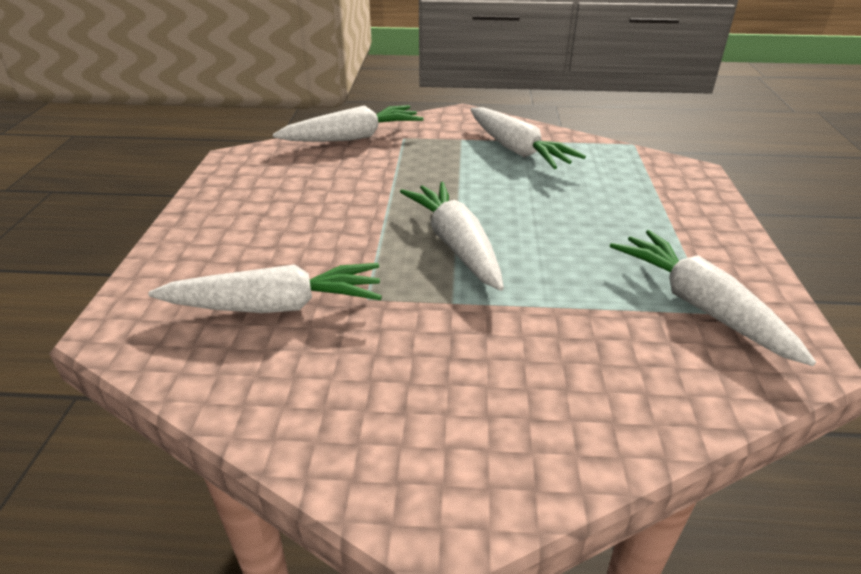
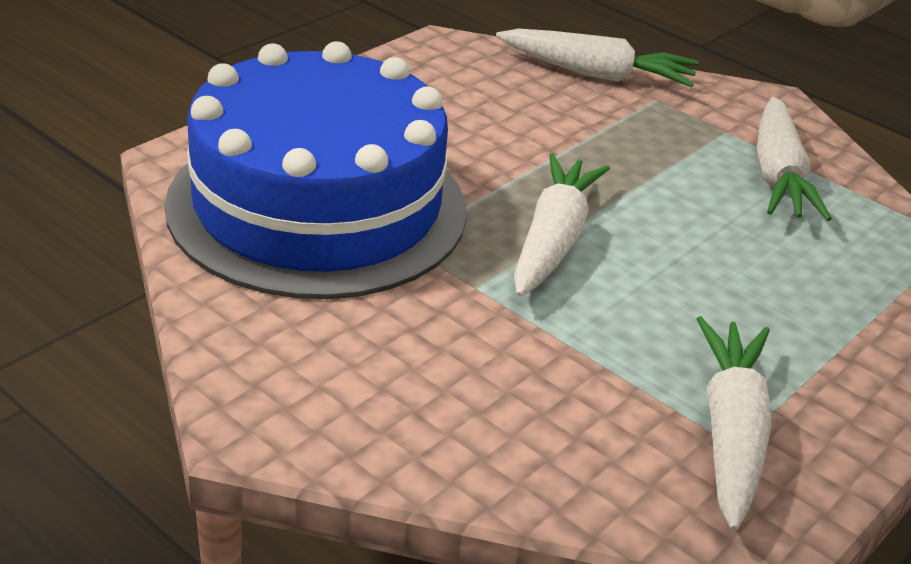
camera: 35 degrees right, 0 degrees up
(275, 306) = (317, 206): white carrot -> blue cake

